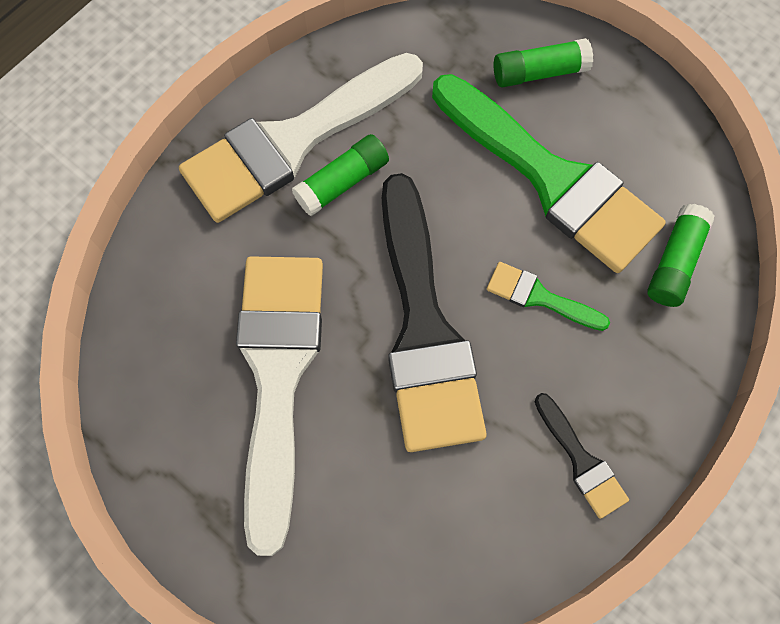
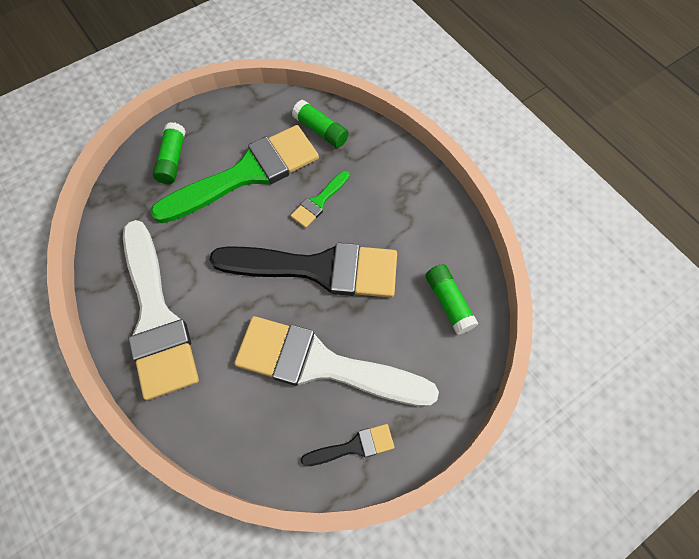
camera: 75 degrees left, 5 degrees down
(342, 182) = (200, 292): green glue stick -> green glue stick (448, 302)
(581, 461) = (420, 209): black brush -> black brush (354, 446)

